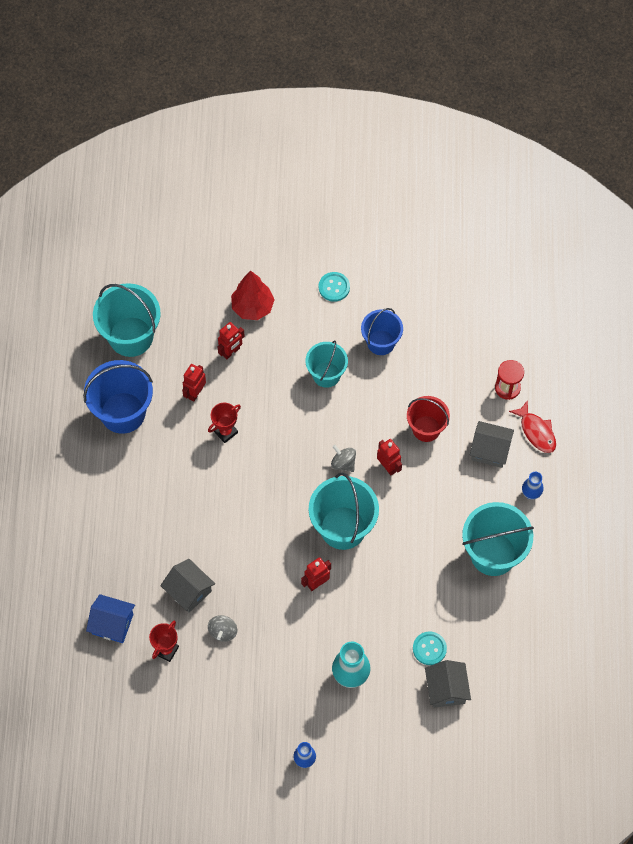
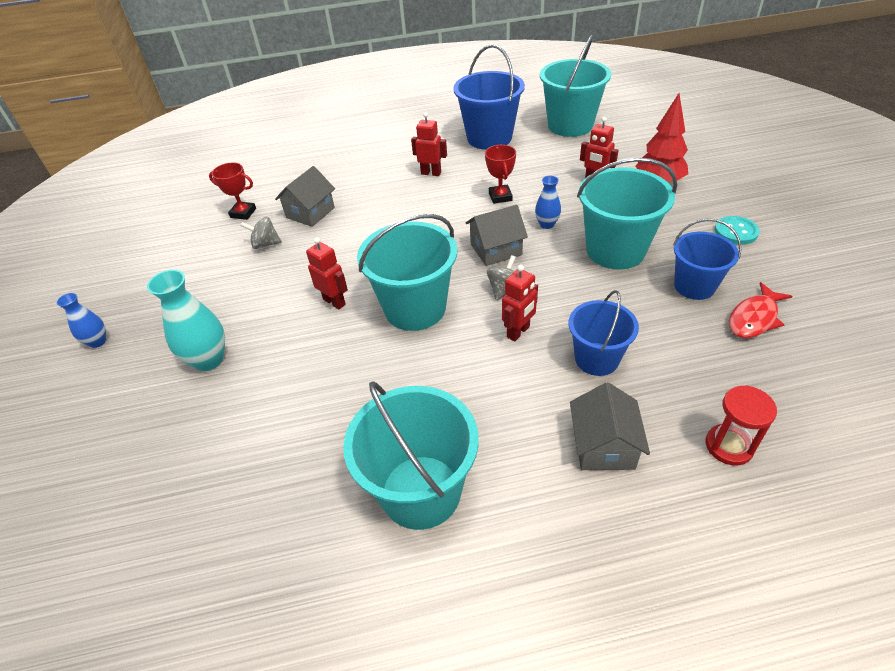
camera: 80 degrees right, 20 degrees down
(112, 624) = (270, 178): blue house -> none
(195, 393) = (534, 170): red robot -> red robot (431, 173)
(225, 432) = (500, 197): red trophy -> red trophy turned 45 degrees clockwise
(326, 374) = (615, 250): turquoise bucket -> turquoise bucket, size x1.59
(426, 428) = (596, 359): red bucket -> blue bucket
(429, 648) = (248, 439): turquoise button -> none
(446, 689) = (180, 476): grey house -> grey house (496, 249)
(531, 493) = (552, 527): blue vase -> blue vase (547, 224)
(536, 431) = (675, 509): red fish -> red fish (754, 318)

